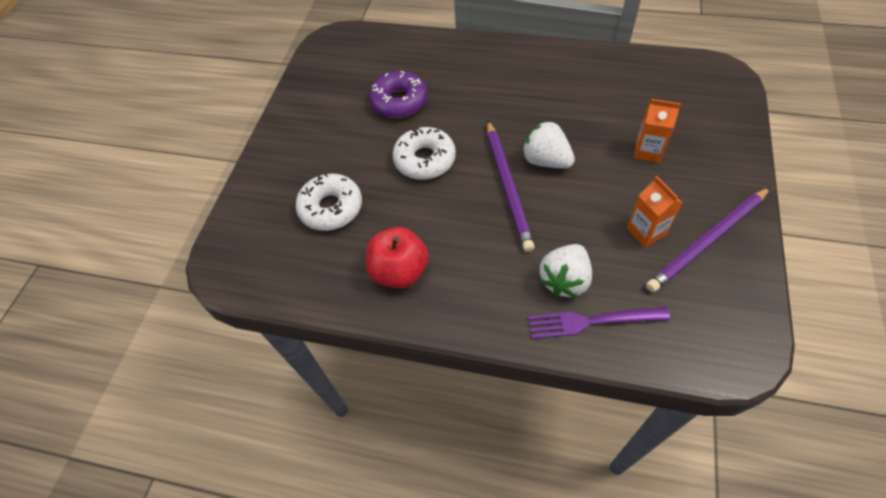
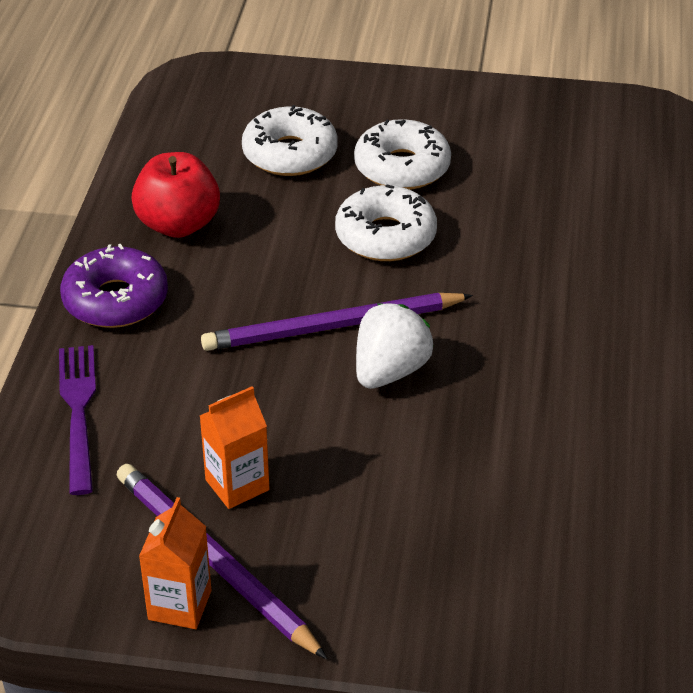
camera: 80 degrees right, 15 degrees down
(357, 150) = (402, 167): none -> white donut
(399, 102) = (514, 201): purple donut -> purple donut (115, 300)
(565, 280) = (151, 386): white strawberry -> none
(647, 151) = (418, 503): orange carton -> orange carton (180, 605)

